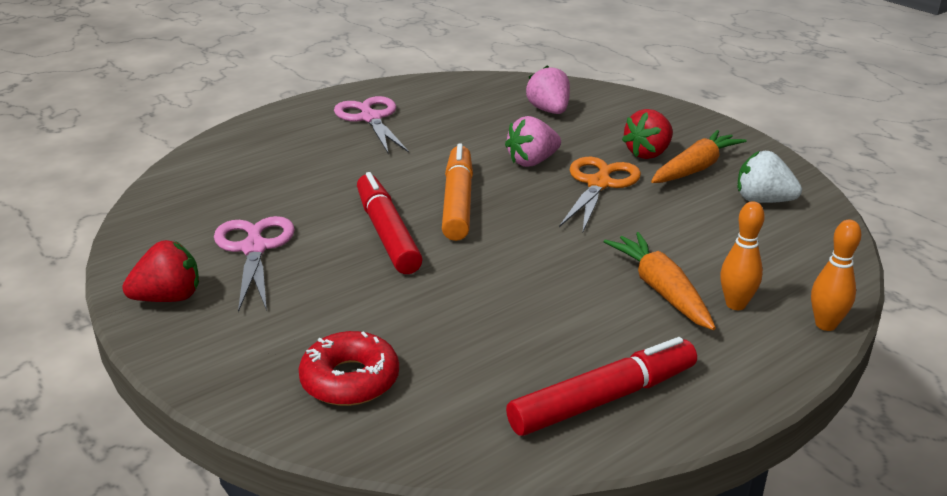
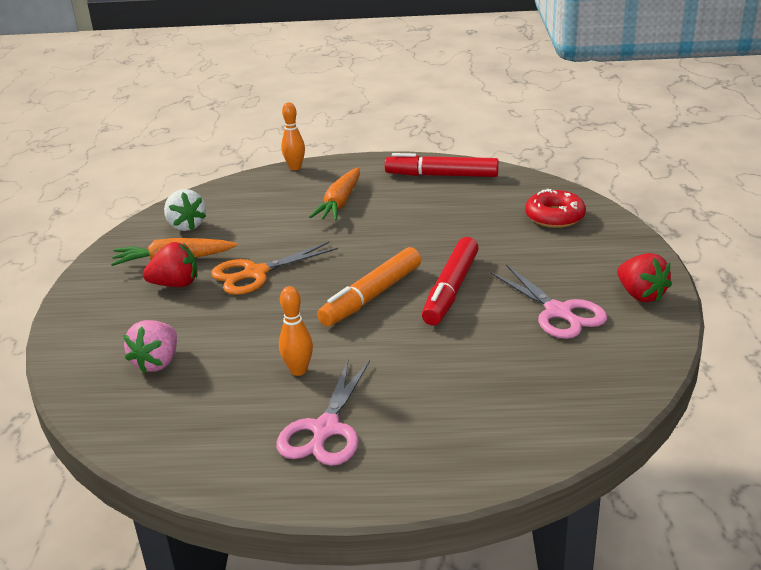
camera: 140 degrees left, 0 degrees up
(169, 298) = (641, 295): red strawberry -> red strawberry turned 135 degrees counterclockwise
(254, 249) = (558, 312): pink scissors -> pink scissors turned 60 degrees counterclockwise
(532, 162) = (266, 311): pink strawberry -> none
(735, 304) = (317, 186): orange bowling pin -> orange bowling pin (298, 370)

